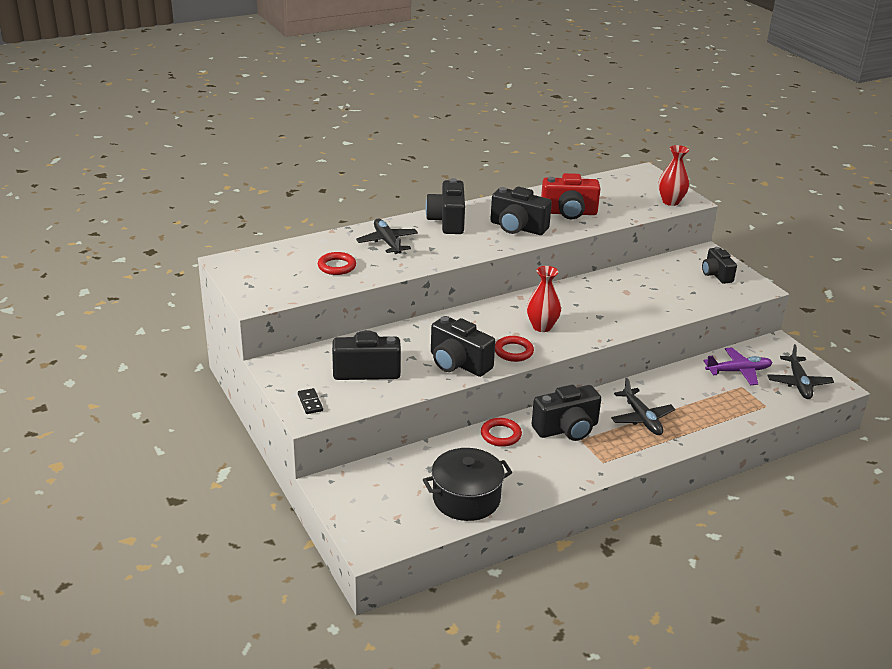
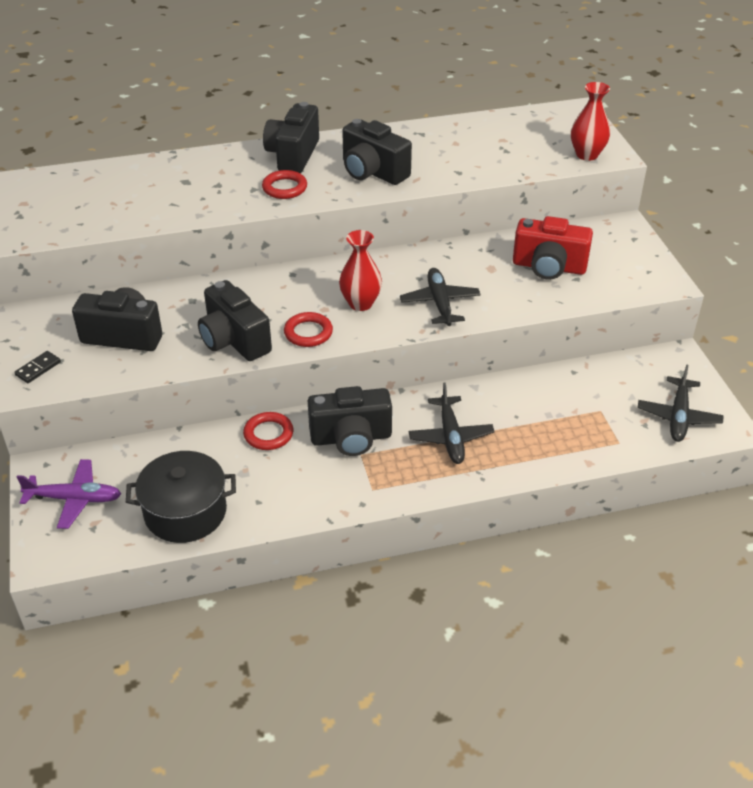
camera: 15 degrees right, 10 degrees up
(310, 402) = (38, 369): black domino -> black domino turned 45 degrees clockwise
(337, 266) = (130, 202): red ring -> red ring (284, 188)
(387, 242) = (206, 176): black plane -> black plane (440, 303)
(569, 213) = (447, 158): red camera -> red camera (549, 267)
(716, 275) = (619, 257): black camera -> none
(738, 371) = (606, 389): purple plane -> purple plane (74, 499)

